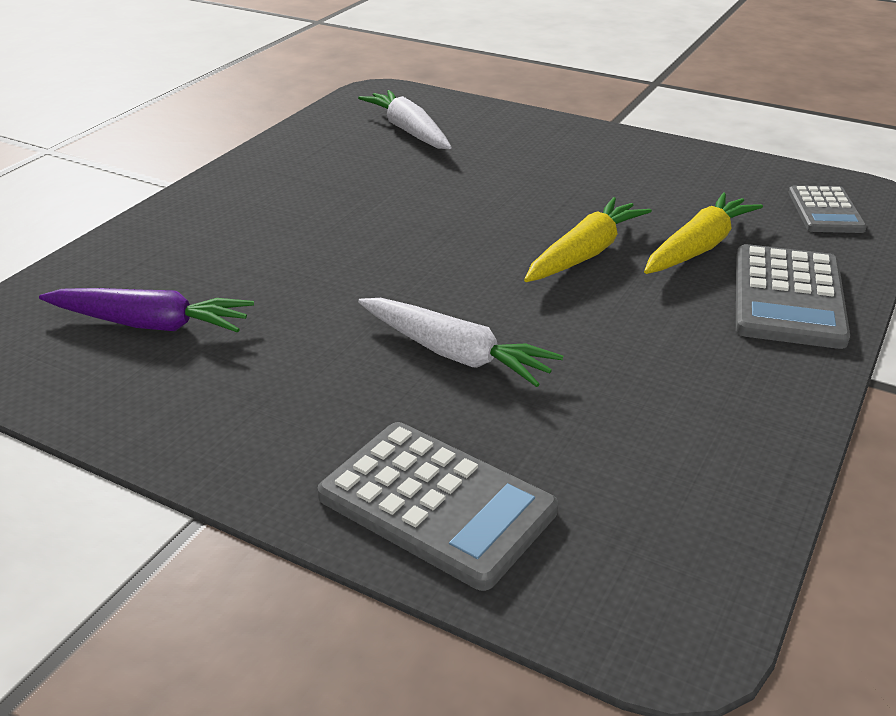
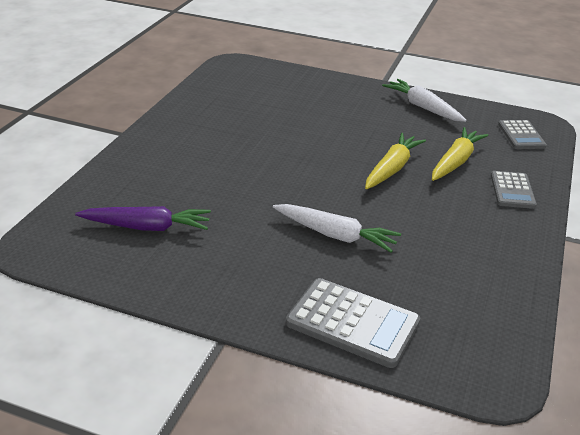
camera: 10 degrees left, 0 degrees up
(408, 131) = (261, 90): white carrot -> white carrot (423, 107)
(788, 297) = (512, 190): grey calculator -> grey calculator, size x0.63

